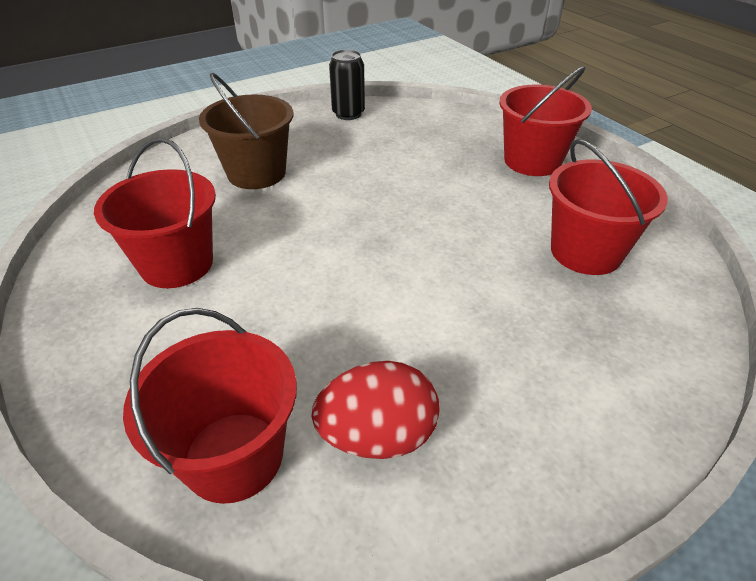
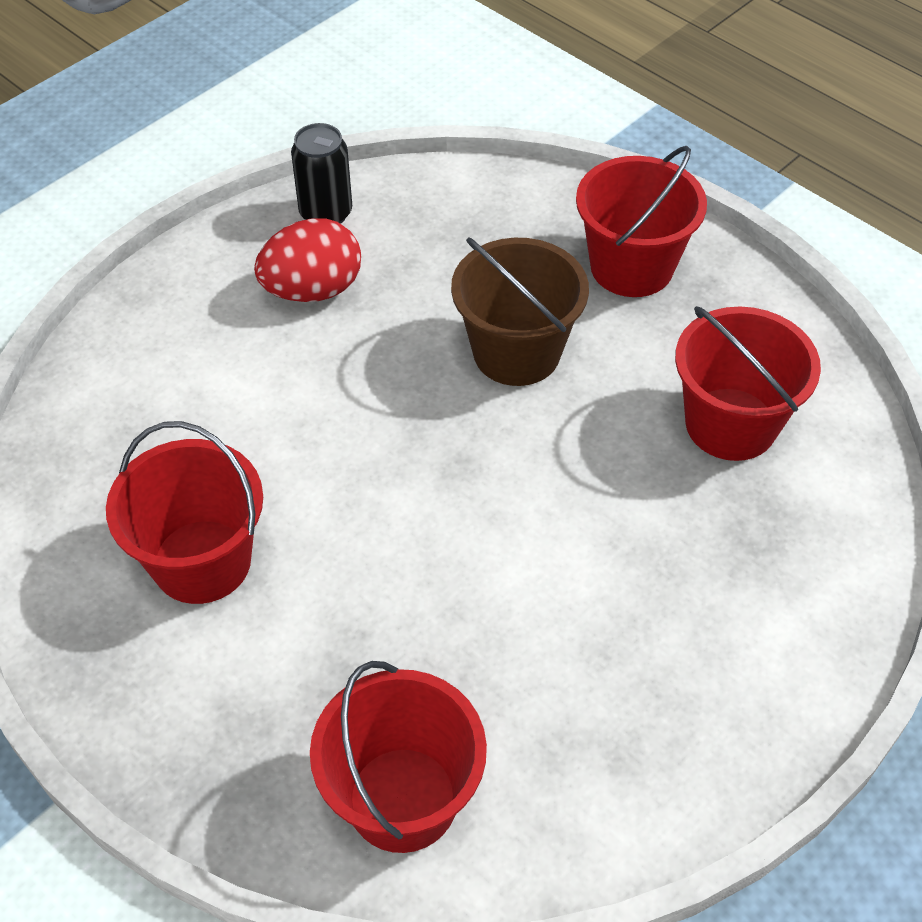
camera: 15 degrees left, 10 degrees up
(256, 173) = (236, 372): brown bucket -> brown bucket (516, 352)
(377, 436) = (549, 737): red egg -> red egg (312, 290)

